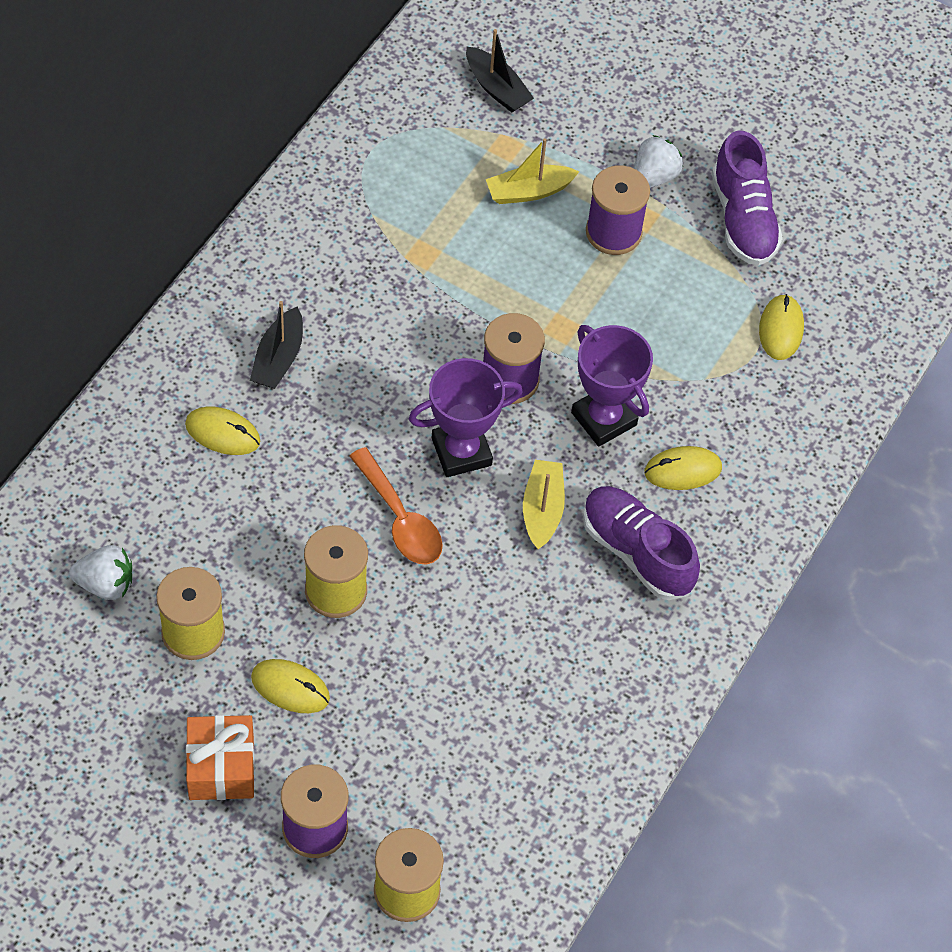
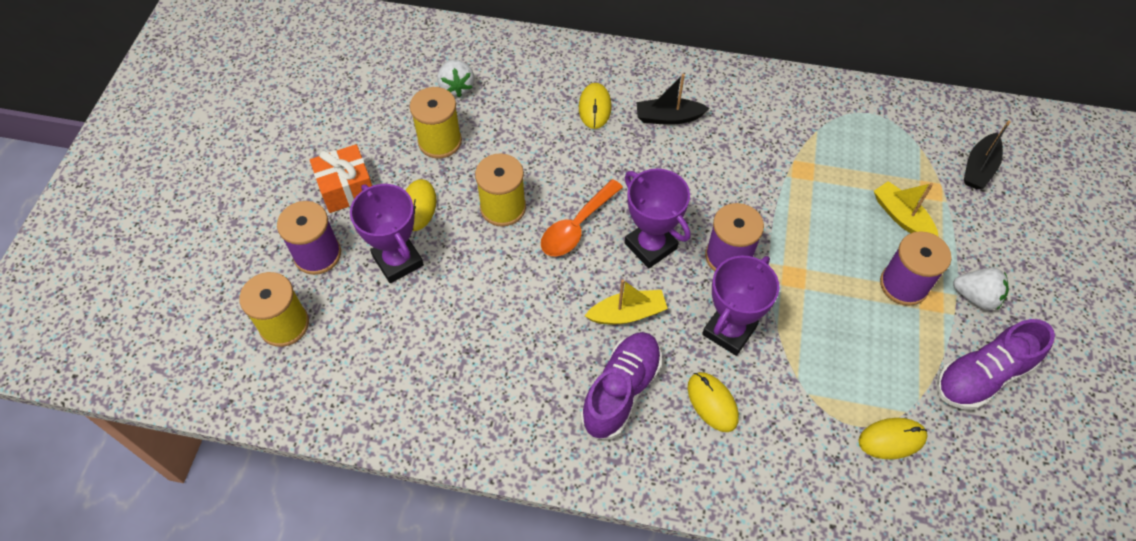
camera: 75 degrees right, 0 degrees up
(365, 734) = (398, 261): none -> purple trophy

